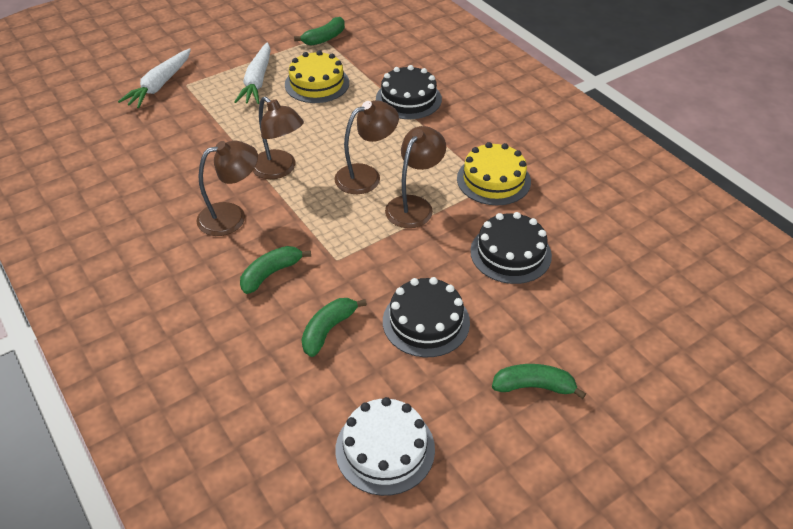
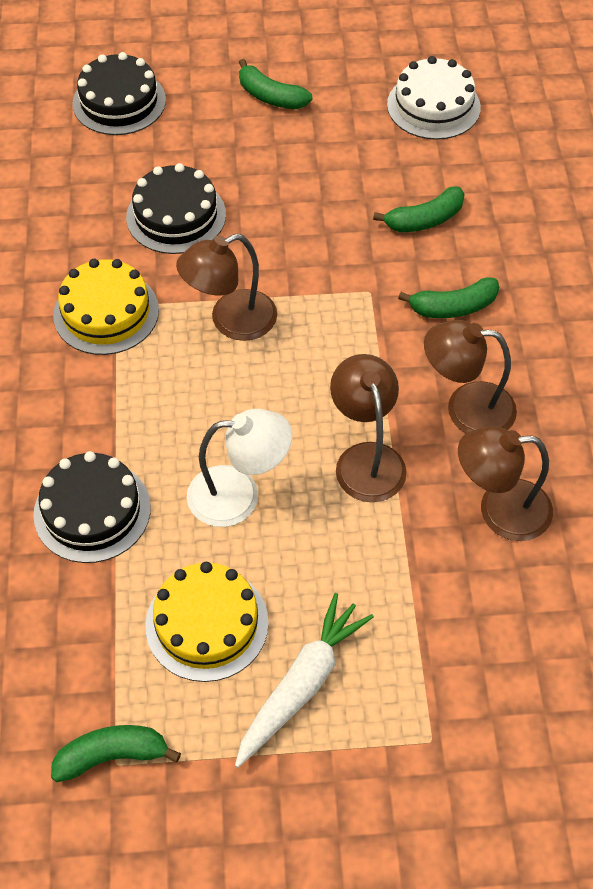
camera: 150 degrees left, 10 degrees up
(160, 85) = (478, 765): white carrot -> none
(339, 130) = (239, 495): none -> white lamp
(366, 176) = (257, 393): brown lamp -> brown lamp (499, 510)
(426, 321) = (322, 187): black cake -> black cake (119, 102)

